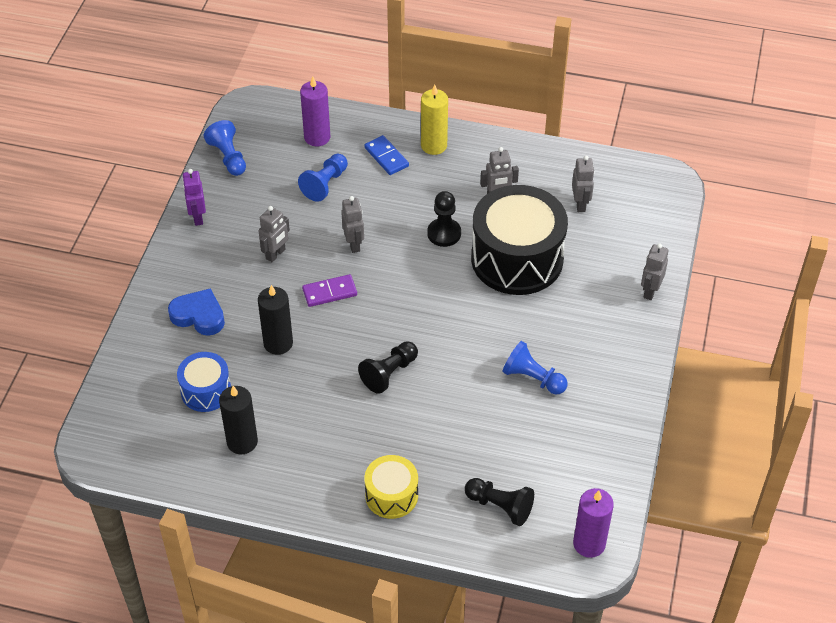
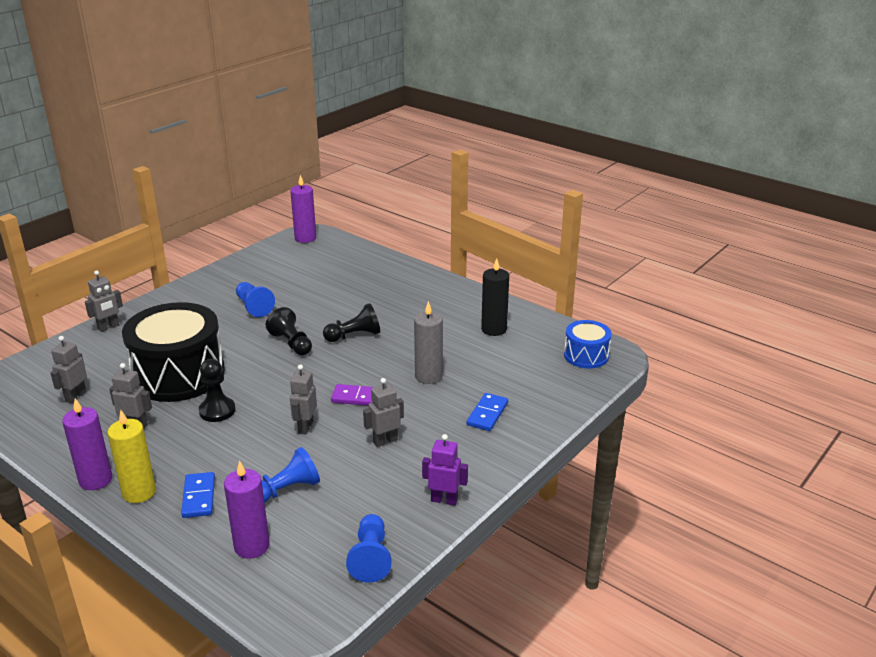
camera: 155 degrees left, 20 degrees down
(197, 217) = (444, 500): purple robot -> purple robot turned 90 degrees counterclockwise
(199, 316) = (487, 414): blue heart -> blue domino
(206, 391) = (507, 363): blue drum -> blue drum (586, 355)
(278, 343) = (428, 376): black candle -> grey candle
(391, 495) = (406, 281): yellow drum -> none
(476, 143) = (95, 480): none -> purple candle
(500, 506) = (341, 262): black pawn -> black pawn (291, 343)

